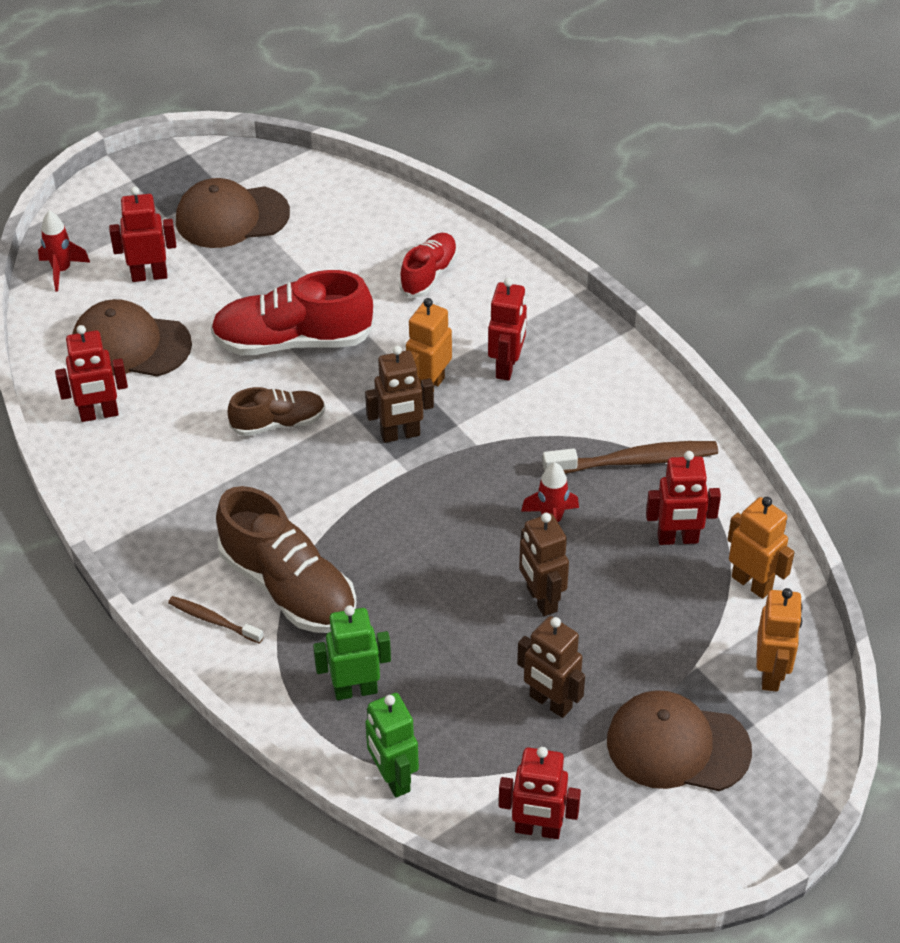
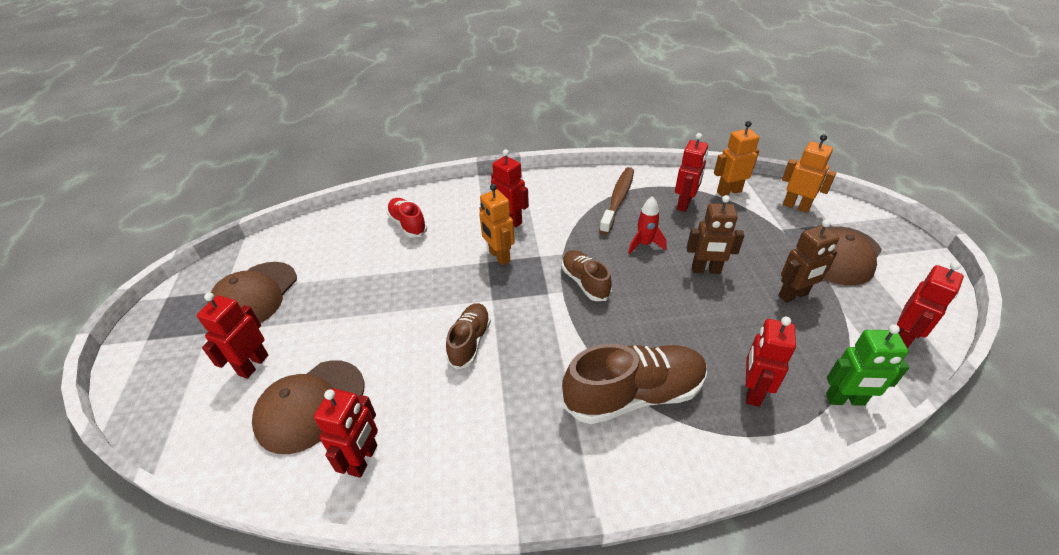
camera: 60 degrees left, 5 degrees down
(62, 270) = (180, 424): red rocket -> none
(213, 620) = (645, 460): brown toothbrush -> none
(293, 341) = (401, 306): red shoe -> none
(355, 690) = (752, 391): green robot -> red robot
(400, 435) = (529, 283): brown robot -> none
(436, 486) = (585, 282): none -> brown shoe

